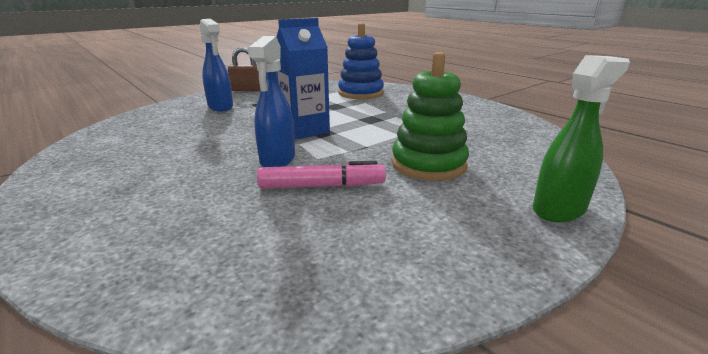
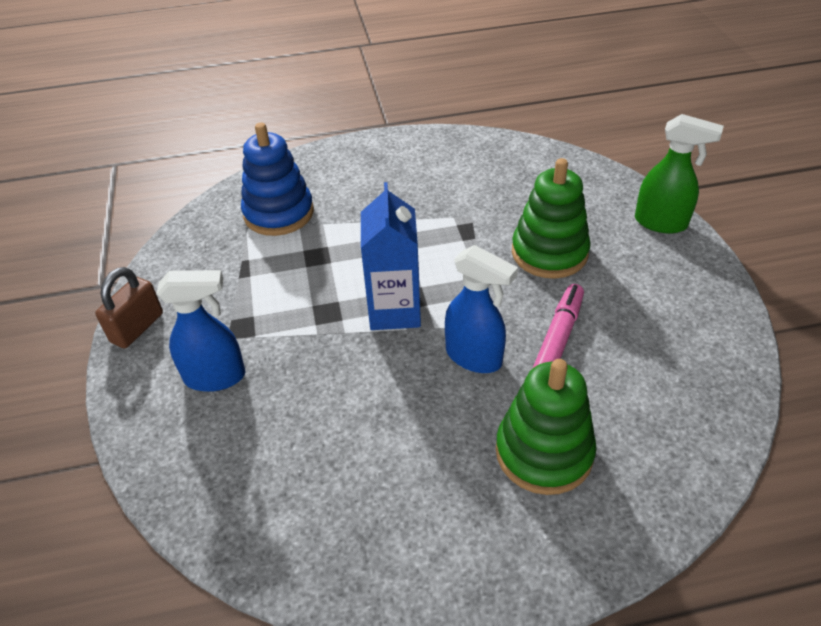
camera: 60 degrees left, 20 degrees up
(182, 203) = (544, 452): none -> green stacking toy
(559, 209) = (661, 223): green spray bottle -> green spray bottle turned 120 degrees clockwise

